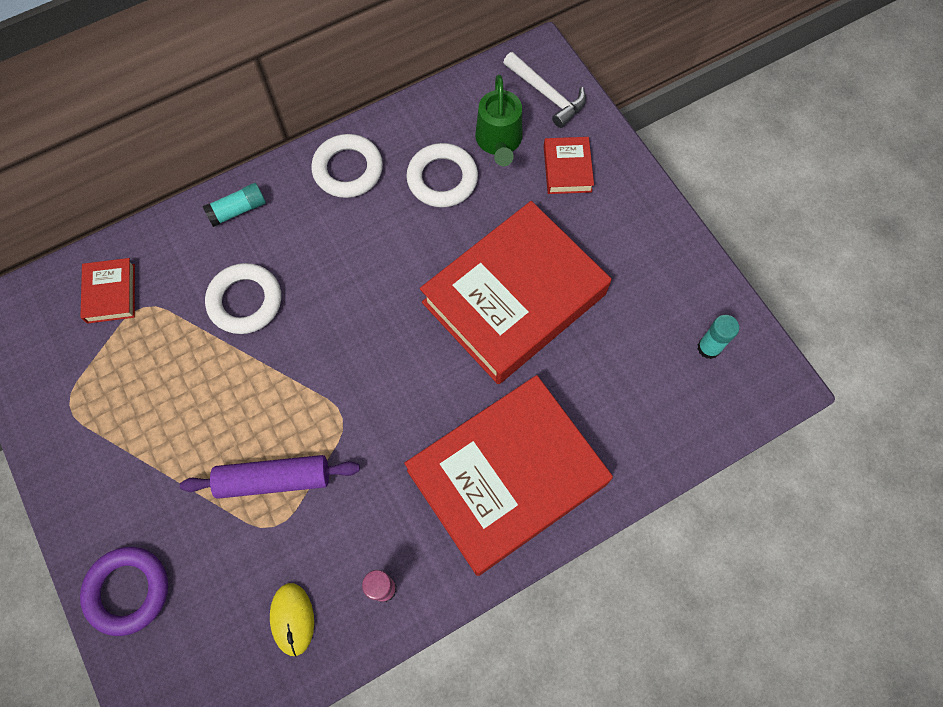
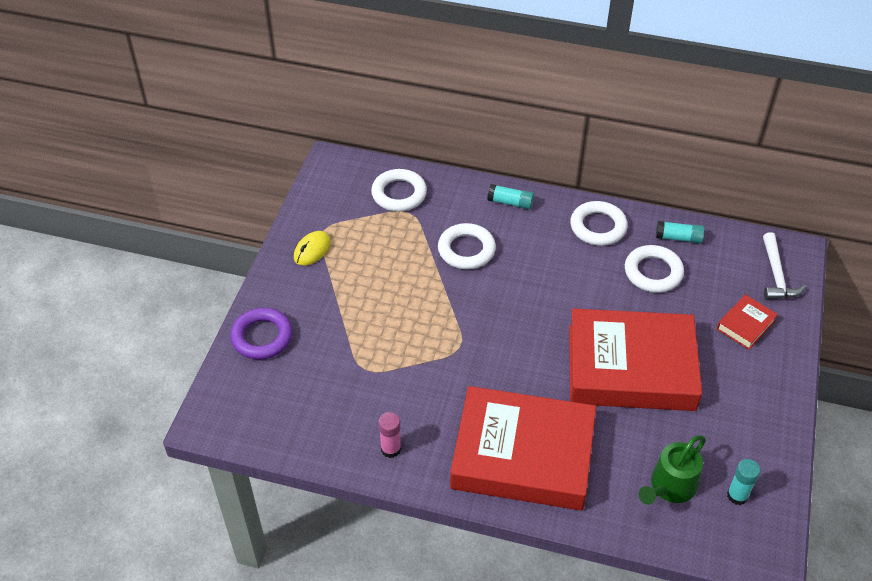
camera: 45 degrees right, 20 degrees down
(111, 293) = (399, 194): red book -> white ring
(274, 479) = (389, 347): purple rolling pin -> none
(292, 619) = (327, 421): yellow mouse -> yellow mouse (312, 250)
(431, 122) = (678, 238): none -> turquoise glue stick
(499, 141) = (714, 278): green watering can -> green watering can (670, 487)

